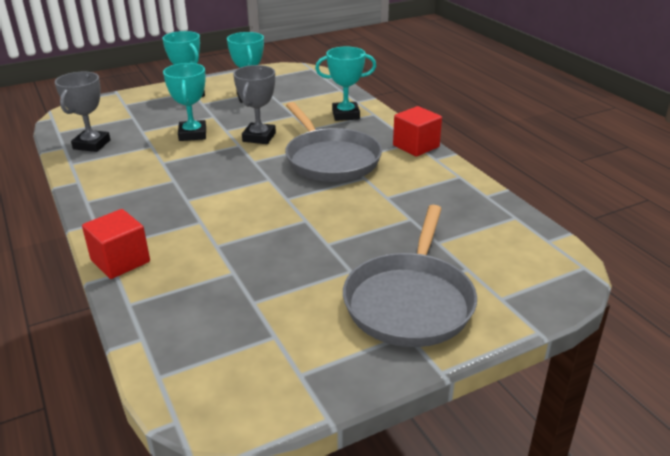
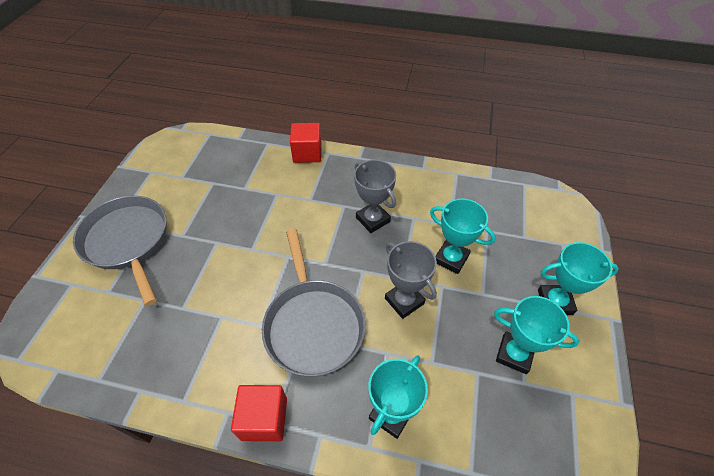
camera: 130 degrees right, 20 degrees up
(91, 144) = (482, 193): grey trophy -> grey trophy (373, 219)
(330, 159) = (313, 324): grey pan -> grey pan turned 120 degrees counterclockwise

